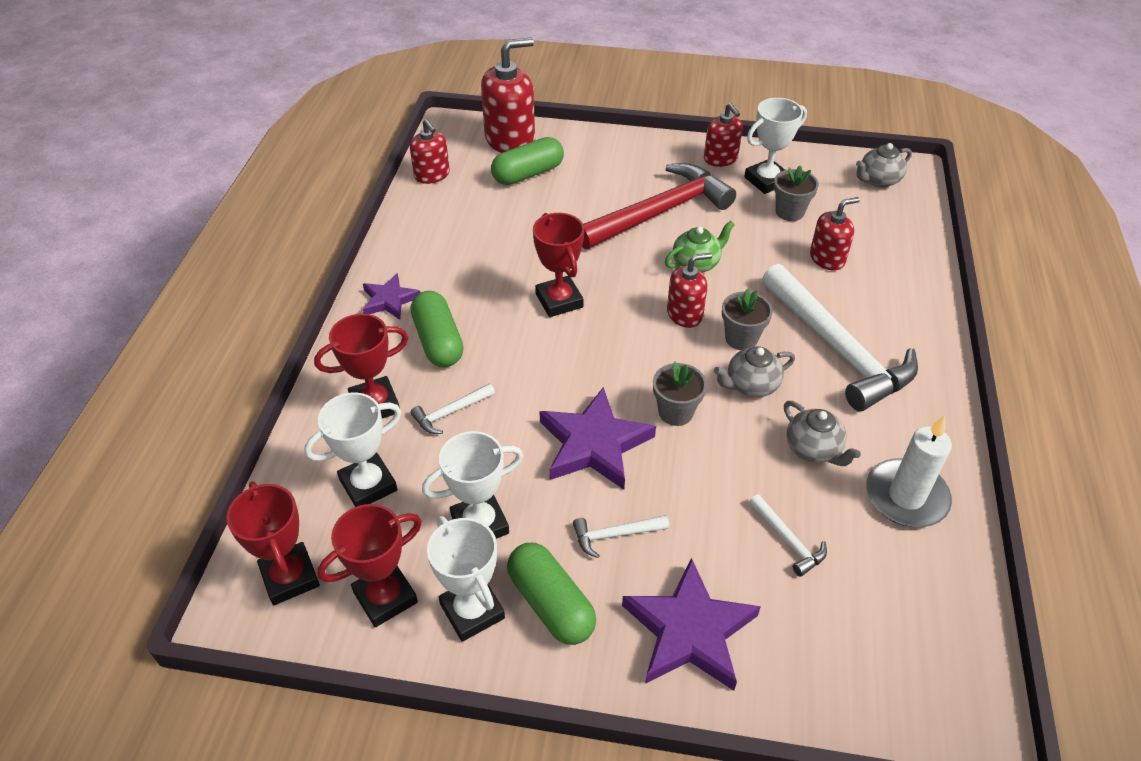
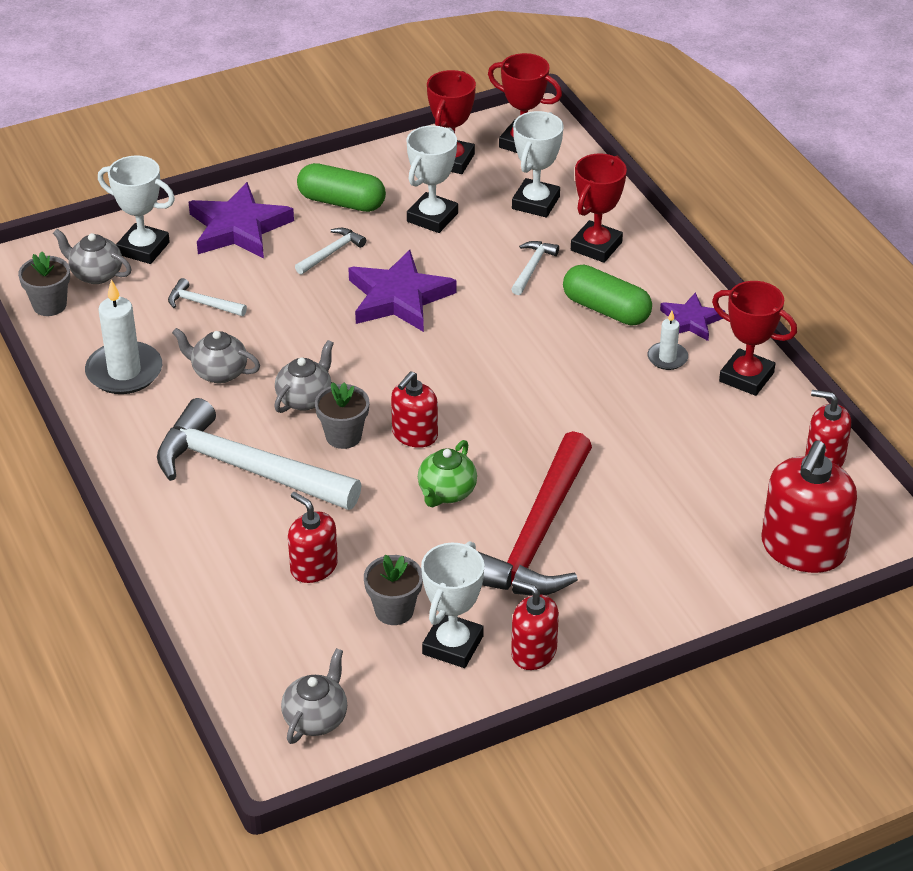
camera: 145 degrees right, 5 degrees down
(442, 281) = (667, 358): none -> white candle
(472, 611) = (389, 178): white trophy -> white trophy (143, 248)
(528, 174) = (728, 513): green capsule -> none
(559, 300) = (542, 391): red trophy -> red trophy (746, 377)
(675, 412) = (353, 348): grey flower pot -> grey flower pot (49, 305)
(827, 258) = (314, 567): red soap dispenser -> red soap dispenser turned 105 degrees clockwise
(890, 651) = (95, 274): none -> grey teapot

